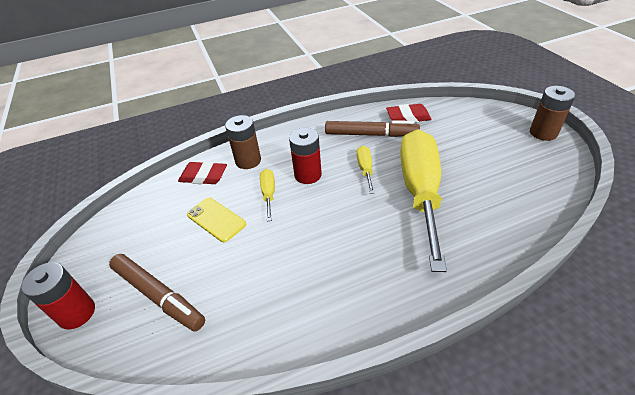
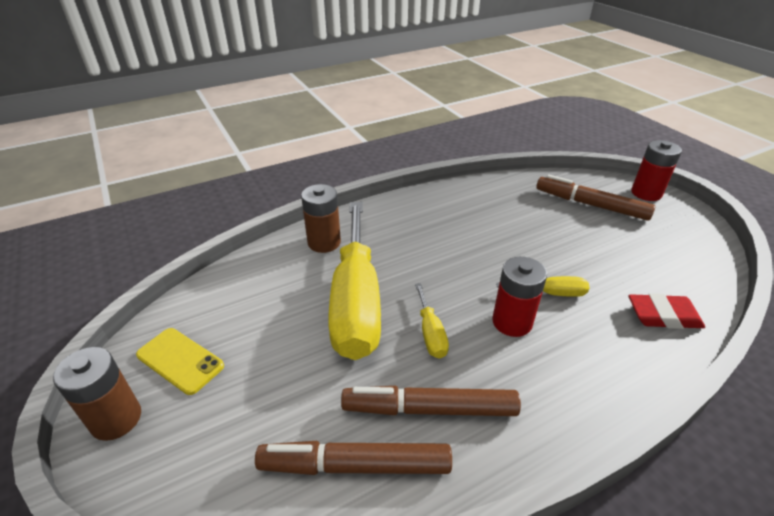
camera: 170 degrees right, 5 degrees down
(216, 219) = (593, 262): yellow phone -> yellow phone (180, 360)
(248, 161) = (618, 344): brown battery -> brown battery (324, 242)
(268, 194) = (551, 293): yellow screwdriver -> yellow screwdriver turned 75 degrees counterclockwise
(408, 117) = (355, 465): red eraser -> brown marker

